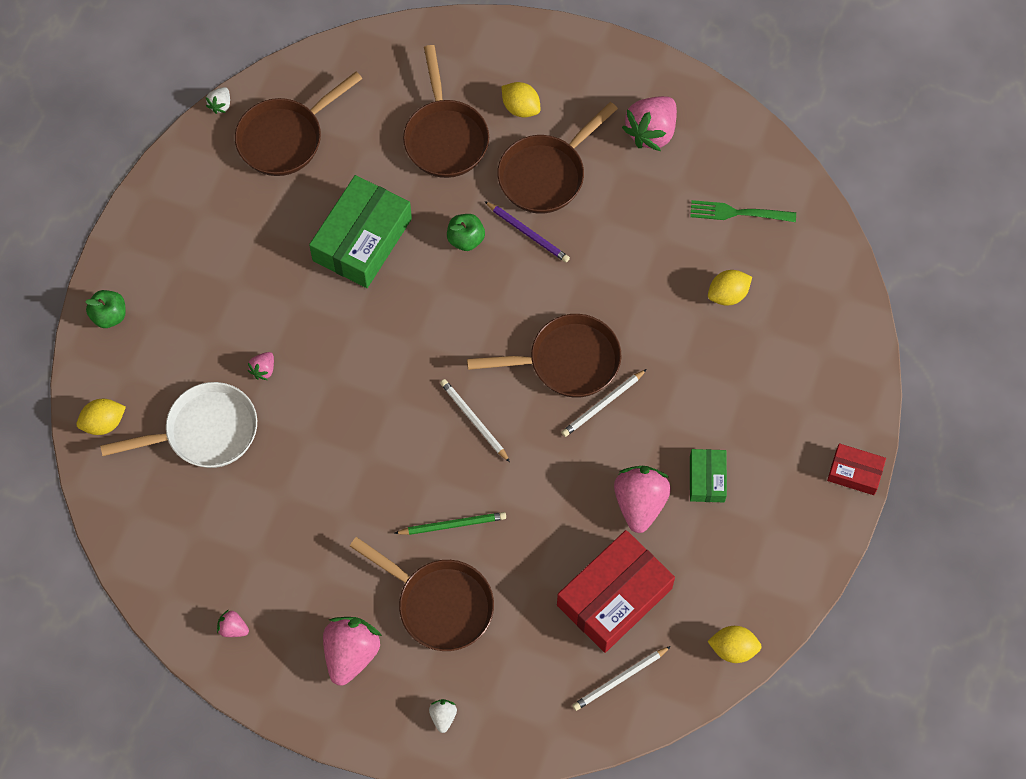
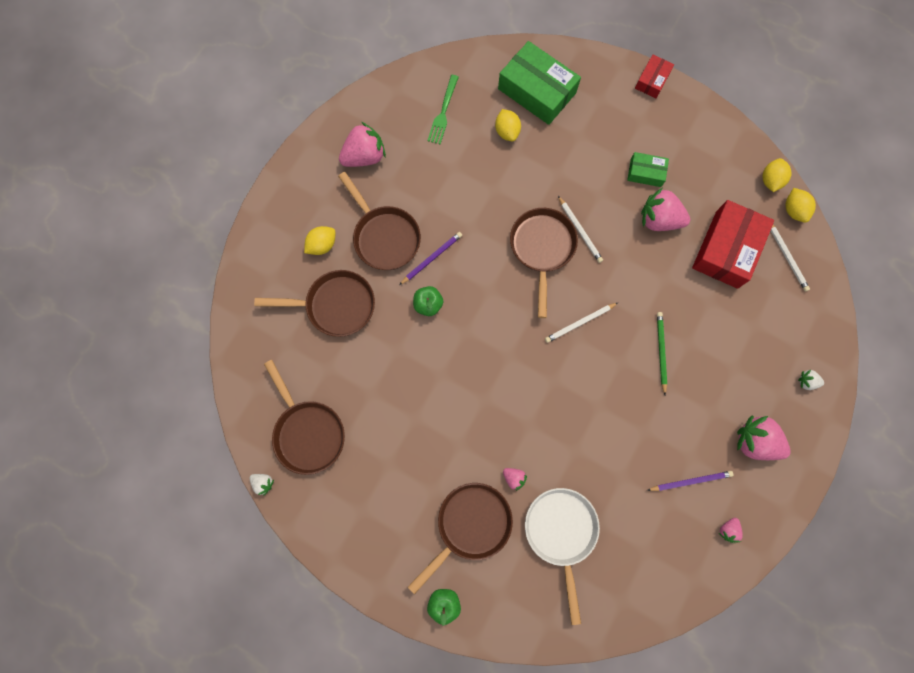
camera: 80 degrees left, 10 degrees up
(104, 423) = (541, 618): yellow lemon -> yellow lemon (793, 210)
(288, 577) = (690, 481): none -> purple pencil
(362, 240) = (413, 383): green box -> green box (537, 91)
(440, 604) = (722, 371): brown pan -> brown pan (470, 525)
(614, 597) = (726, 249): red box -> red box turned 60 degrees clockwise
(651, 132) = (364, 157): pink strawberry -> pink strawberry turned 75 degrees counterclockwise

